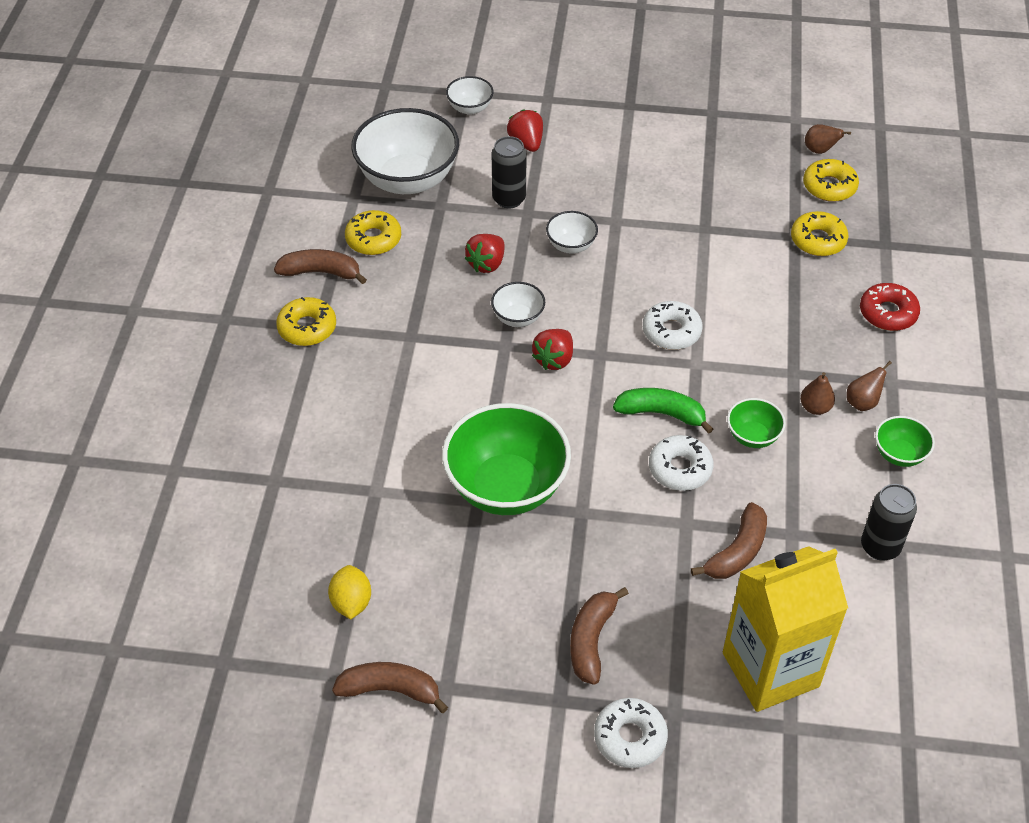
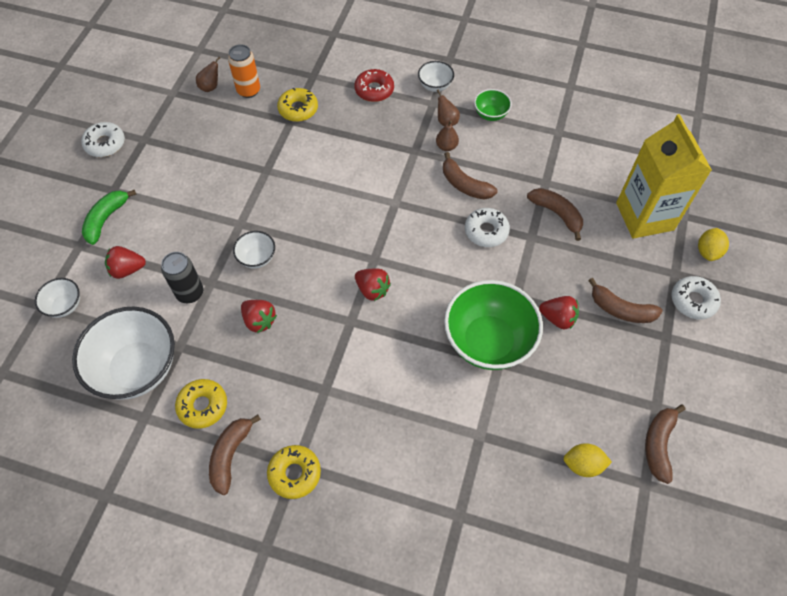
camera: 80 degrees left, 10 degrees up
(518, 317) = (324, 307): white bowl -> white bowl (435, 86)
(559, 563) = (558, 318): none -> red strawberry
(661, 413) = (436, 232): green banana -> green banana (106, 219)
(671, 331) = (362, 211): white donut -> white donut (105, 144)
(729, 761) = (708, 251): none -> yellow lemon
(753, 436) = (464, 185): green bowl -> brown banana
(829, 187) = (248, 91): yellow donut -> orange can
(880, 547) = (559, 141): black can -> none

